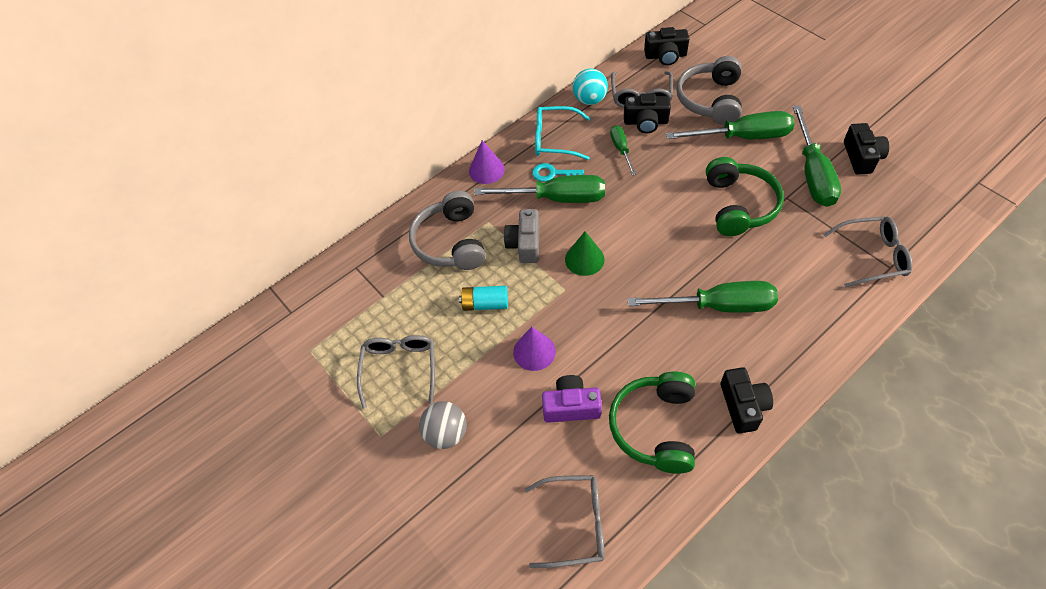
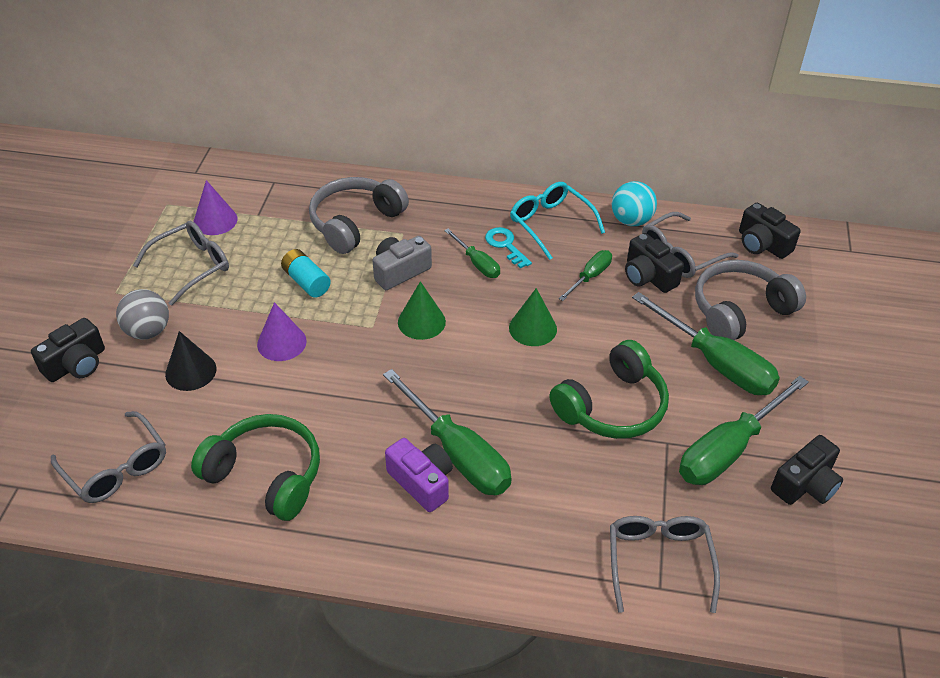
camera: 45 degrees right, 10 degrees down
(486, 170) = (463, 199): purple cone -> purple cone (215, 220)
(514, 425) = (191, 371): none -> black cone
(556, 198) = (477, 263): green screwdriver -> green screwdriver, size x0.53
(571, 406) = (241, 400): purple camera -> purple camera (422, 482)
(641, 204) = (532, 328): none -> green cone
(655, 427) = (266, 475): green headphones -> green headphones turned 60 degrees clockwise
(743, 405) = (347, 535): black camera -> black camera (76, 364)
(872, 256) = (659, 562): grey glasses -> grey glasses turned 135 degrees counterclockwise

